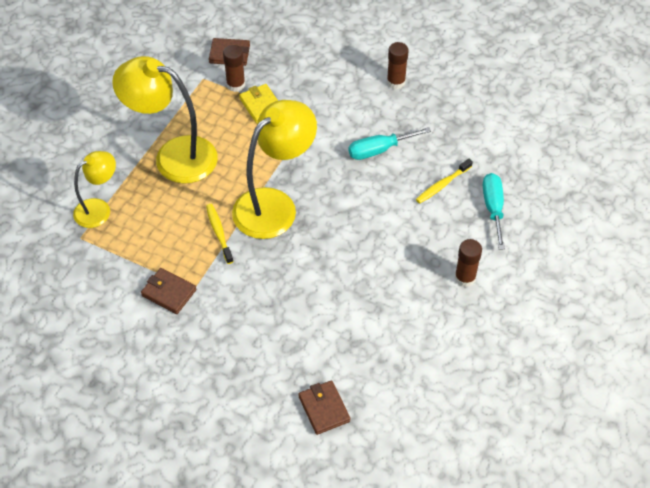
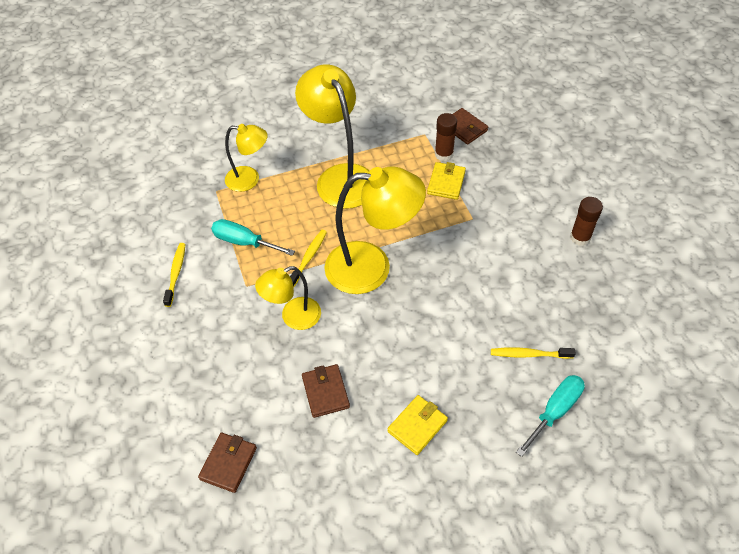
camera: 45 degrees right, 0 degrees up
(125, 321) = (176, 273): none -> yellow toothbrush
(169, 292) = (226, 275): brown wallet -> brown wallet (325, 392)
(257, 282) = (293, 317): none -> yellow lamp
(379, 150) = (504, 284): turquoise screwdriver -> turquoise screwdriver (244, 242)
(421, 284) = (417, 426): none -> yellow wallet
(465, 278) = (462, 453): brown glue stick -> none

